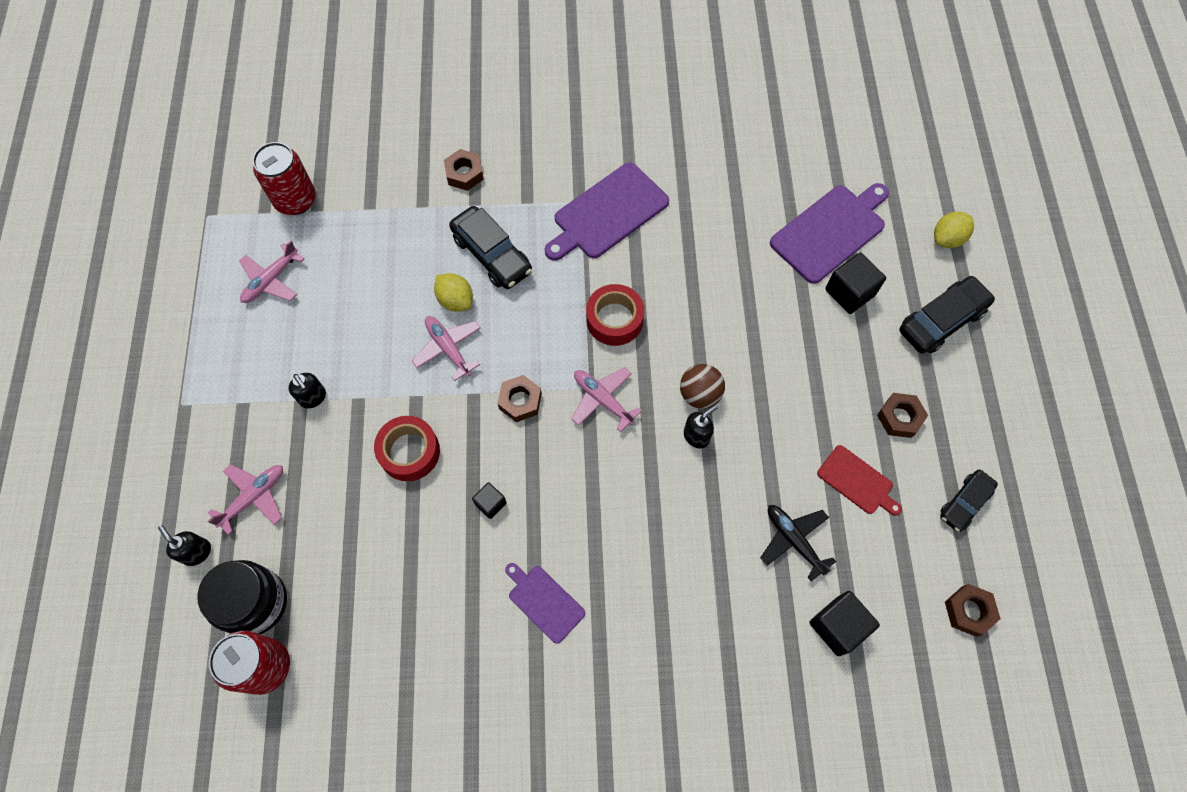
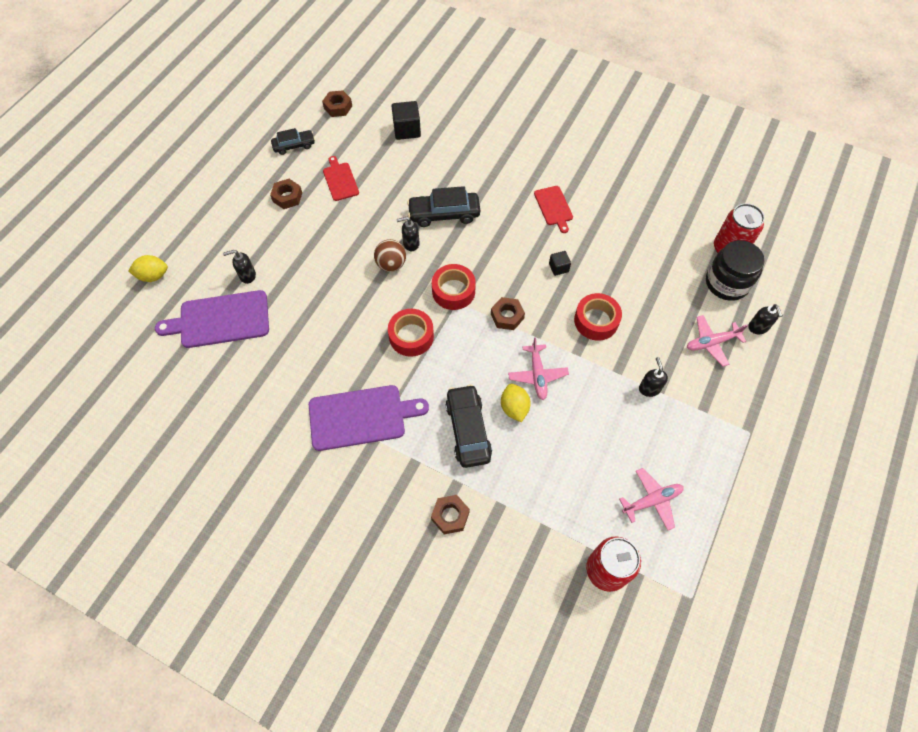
camera: 150 degrees left, 5 degrees down
(544, 601) = (554, 207): purple cutting board -> red cutting board
(602, 399) = (453, 291): pink plane -> red tape
(793, 540) = (398, 172): black plane -> none
(849, 292) = (247, 275): black cube -> black soap dispenser
(941, 321) = (210, 232): black car -> black car (444, 214)

